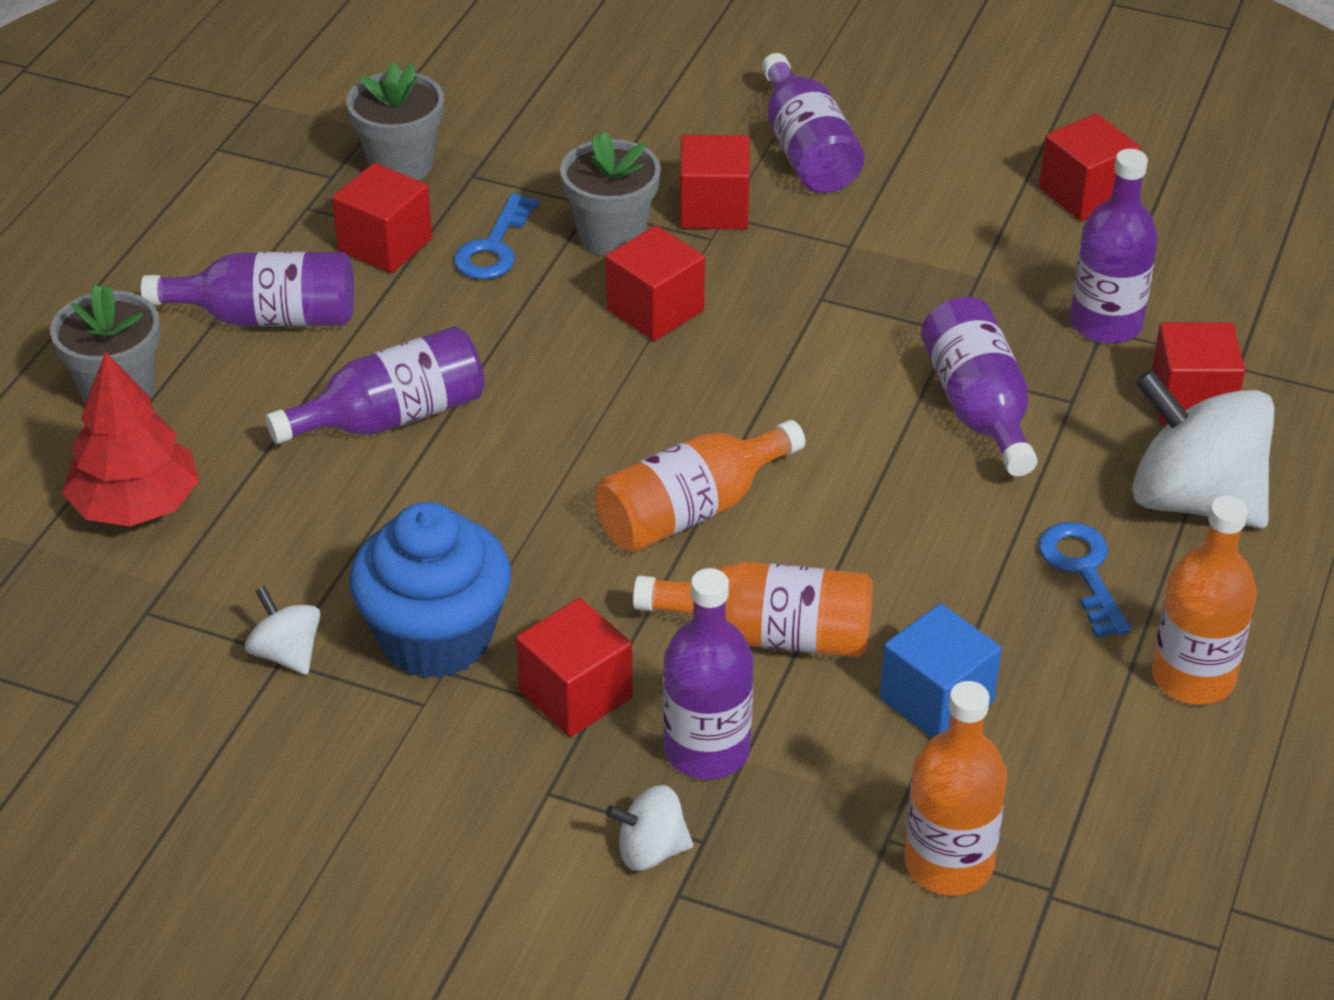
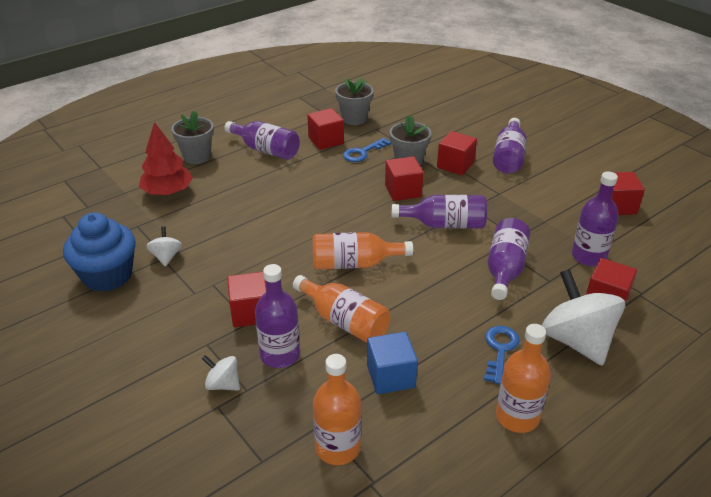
camera: 30 degrees right, 5 degrees down
(392, 417) = (276, 194): purple bottle -> purple bottle (445, 224)
(436, 637) = (221, 272): blue cupcake -> blue cupcake (107, 276)

